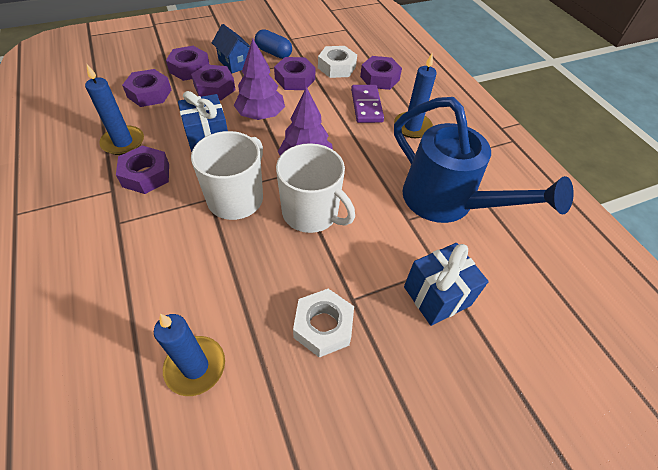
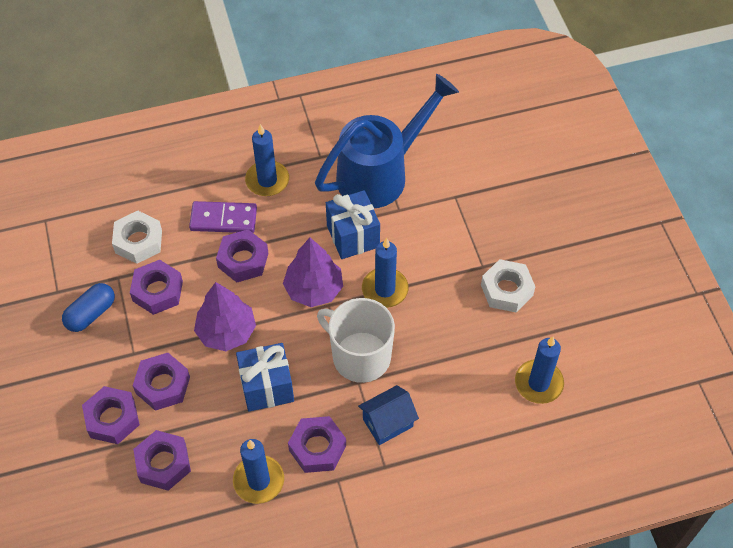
camera: 80 degrees left, 5 degrees up
(235, 63) = (108, 362): blue house -> blue house (388, 423)
(311, 213) = (385, 289): white mug -> blue candle
(379, 78) = (170, 197): purple nut -> purple nut (243, 260)
(437, 296) = (482, 204): blue gift -> blue gift (353, 236)

